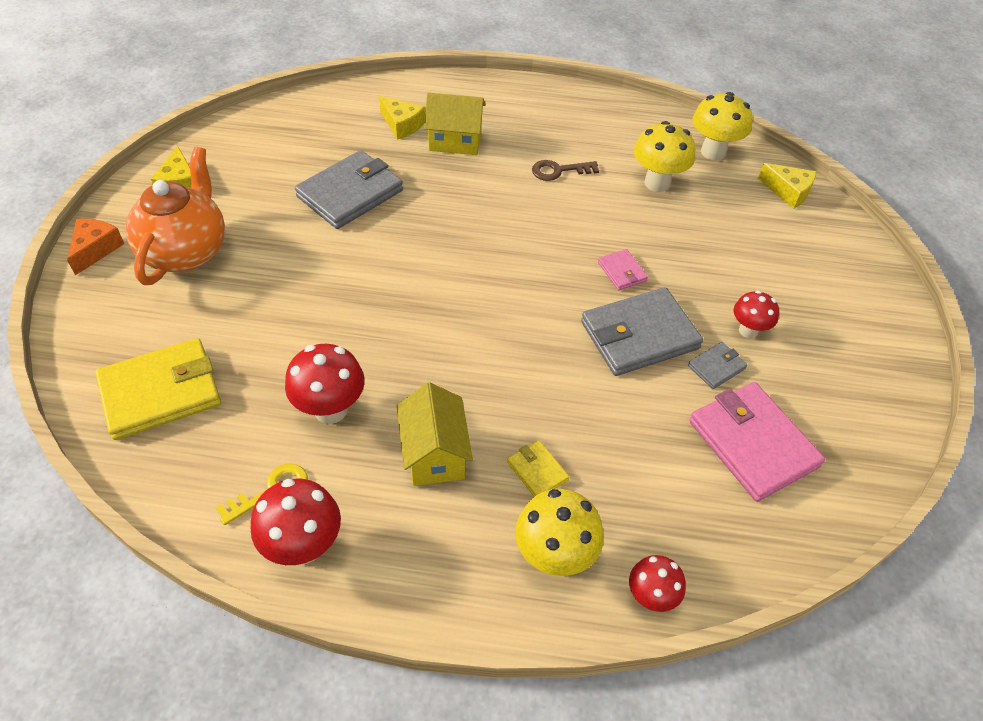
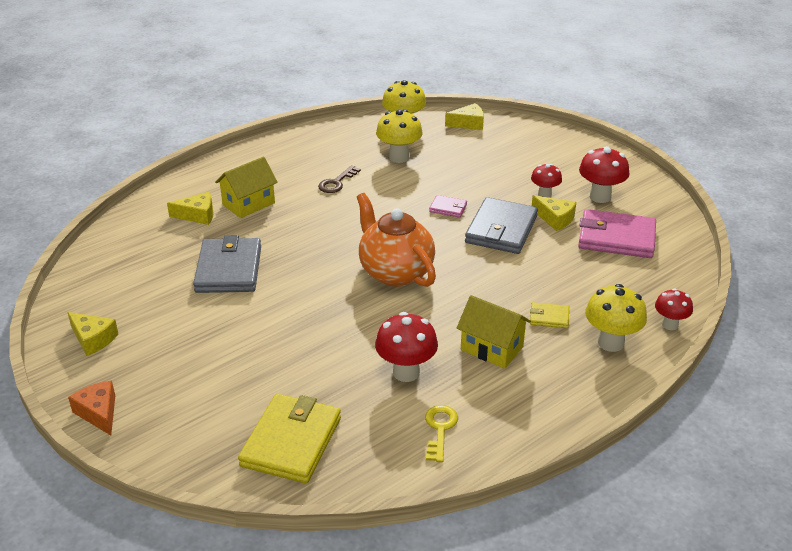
camera: 45 degrees left, 15 degrees down
(186, 252) = (171, 368): orange teapot -> orange teapot (395, 272)
(304, 546) = (498, 435): red mushroom -> red mushroom (600, 197)
(716, 367) = (555, 219): grey wallet -> yellow cheese

